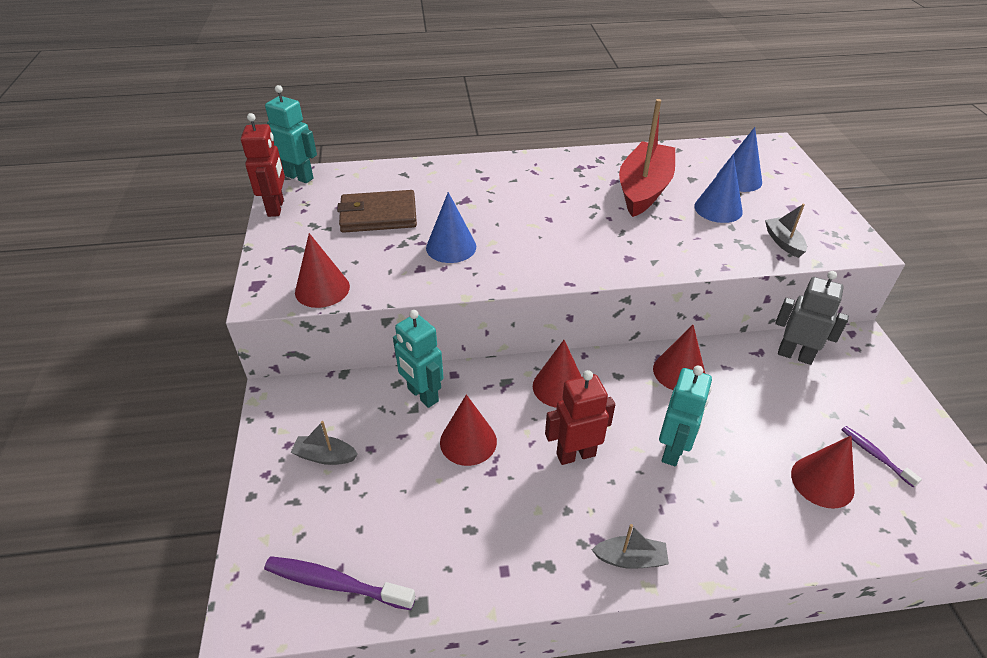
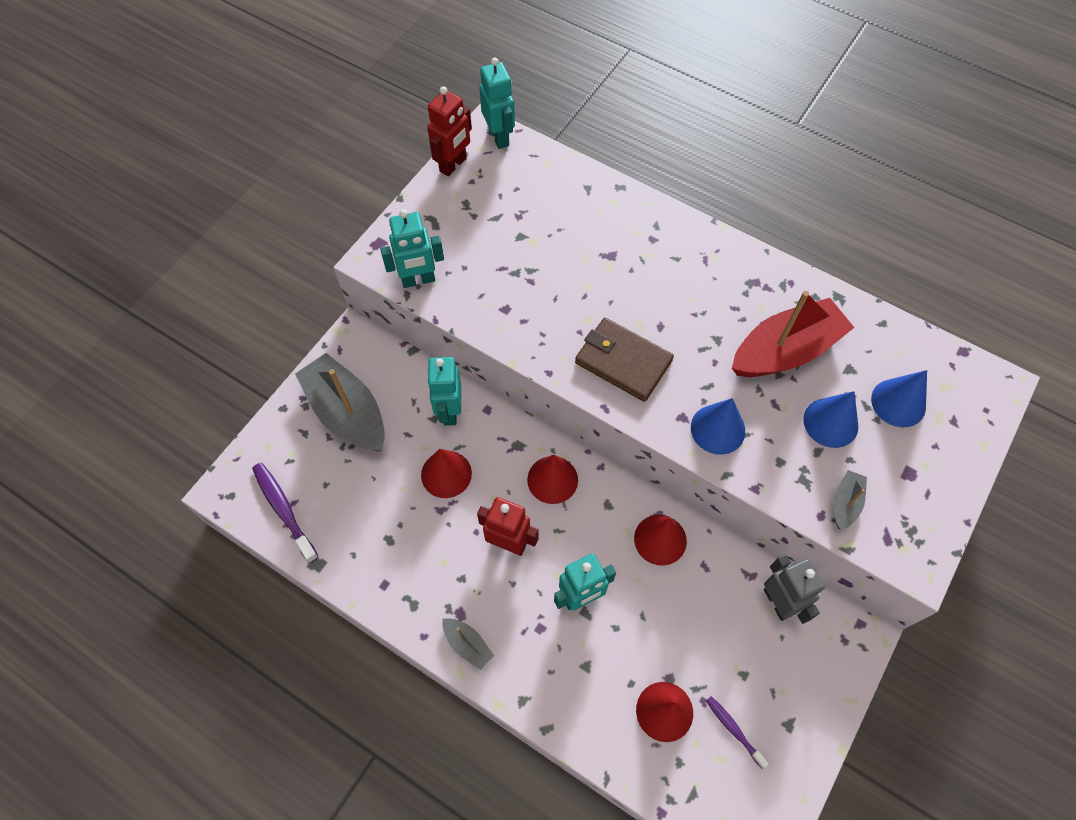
camera: 40 degrees right, 20 degrees up
(322, 289) = (418, 280): red cone -> turquoise robot
(325, 456) = (347, 412): grey boat -> grey boat, size x2.21
(378, 215) = (523, 227): brown wallet -> brown wallet (623, 362)
(451, 247) = (549, 302): blue cone -> blue cone (718, 429)
(875, 455) = (733, 729): purple toothbrush -> purple toothbrush turned 45 degrees counterclockwise

